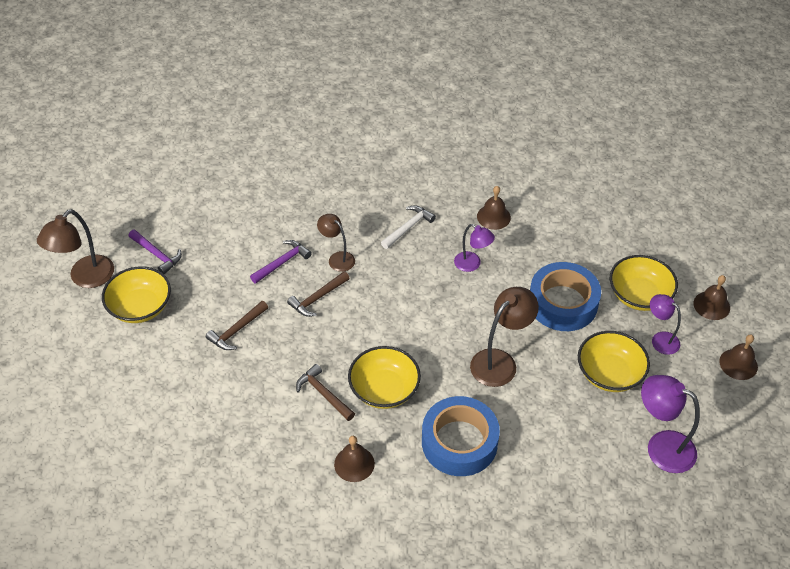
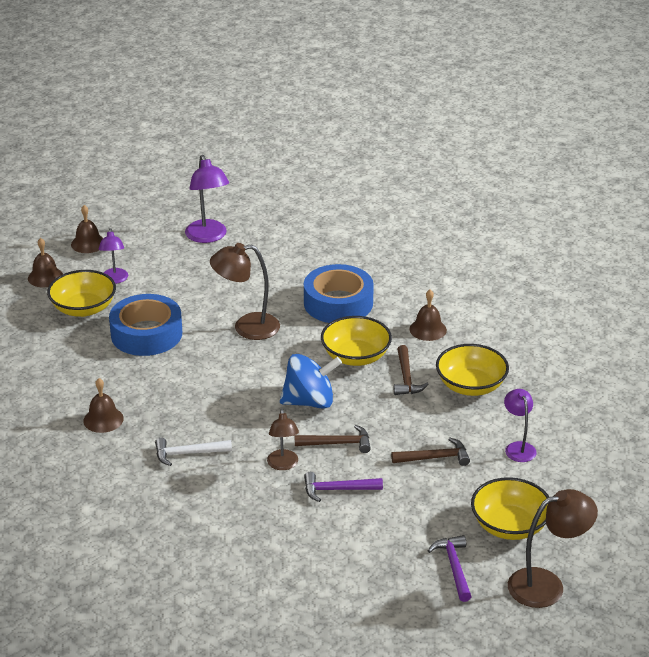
camera: 140 degrees left, 15 degrees down
(374, 321) = (309, 401): none -> blue spinning top
(472, 264) = (175, 396): purple lamp -> purple lamp (518, 447)
(609, 373) = (180, 282): yellow bowl -> yellow bowl (470, 386)

